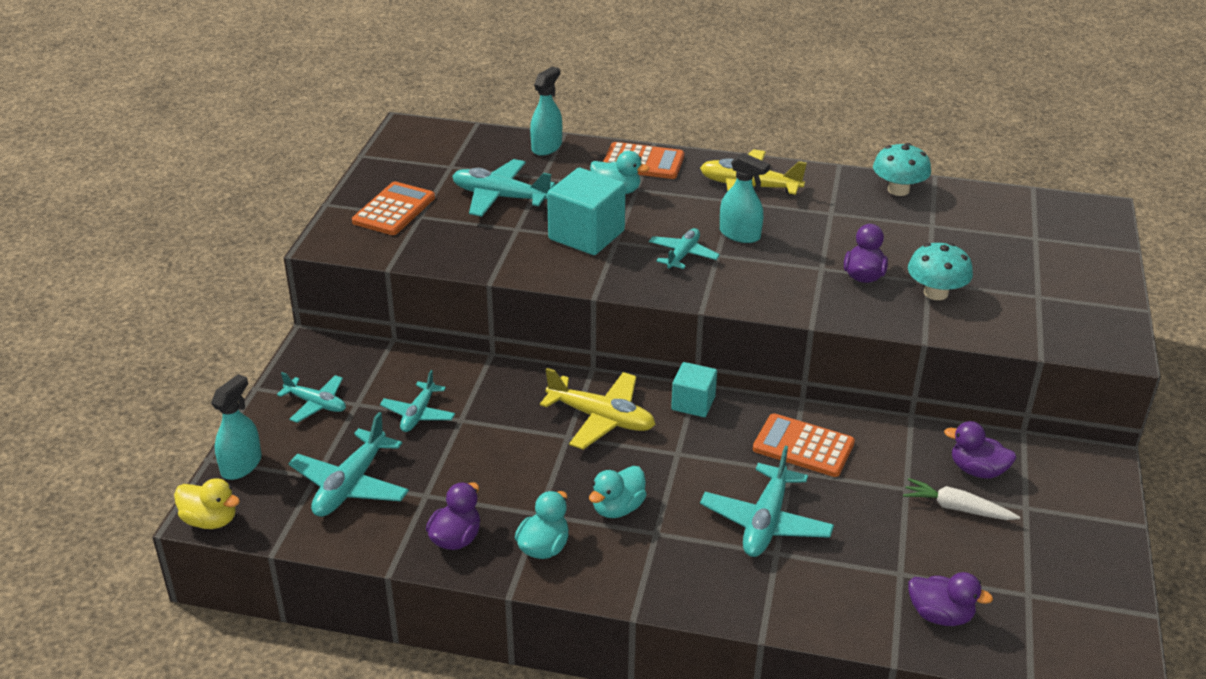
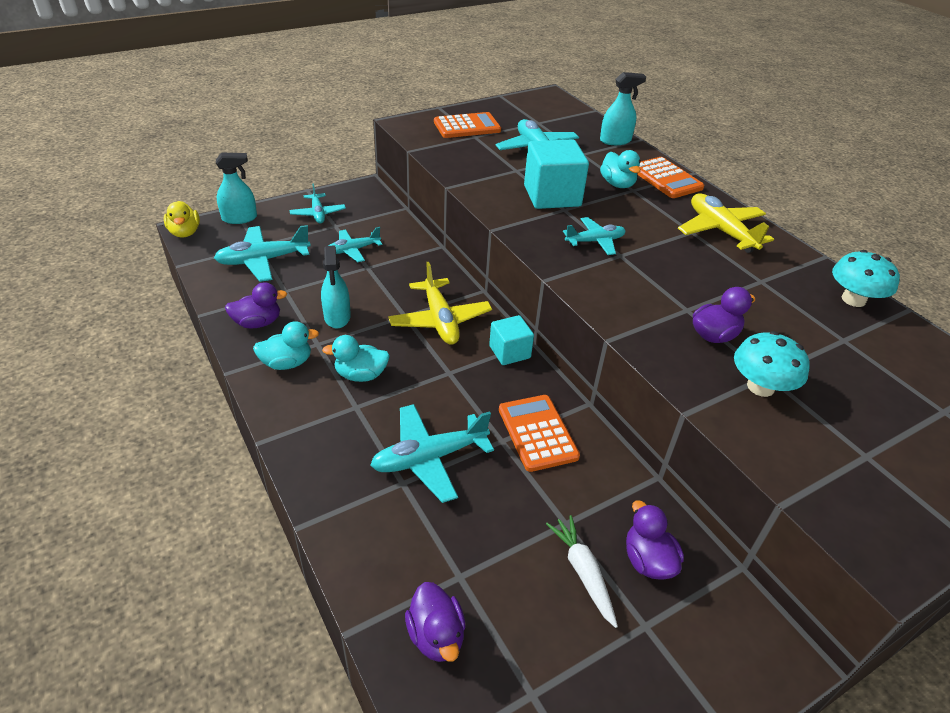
camera: 45 degrees right, 5 degrees up
(740, 234) = (660, 253): turquoise spray bottle -> turquoise spray bottle (337, 317)

